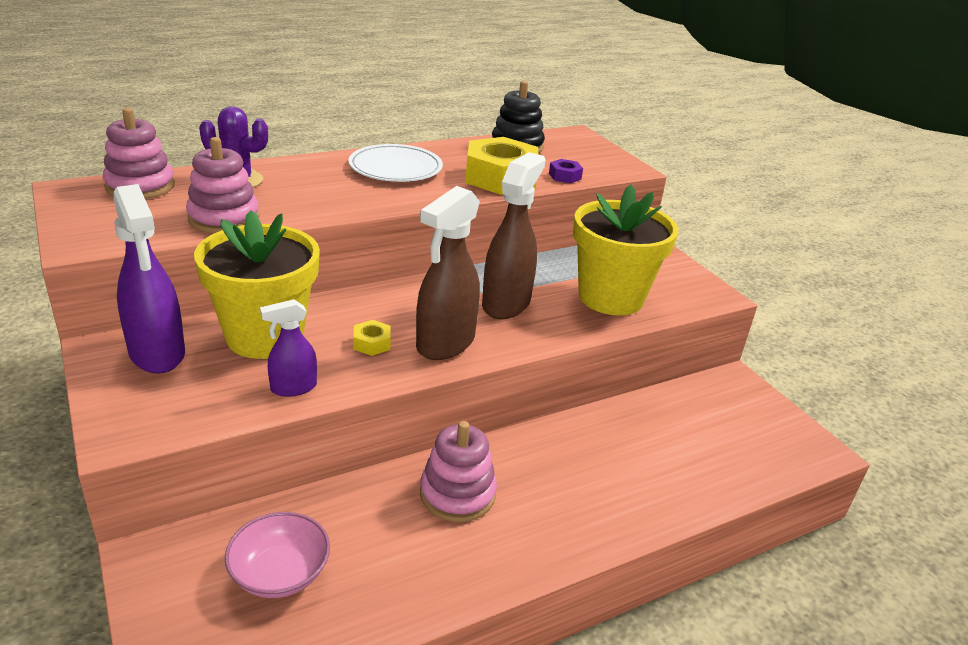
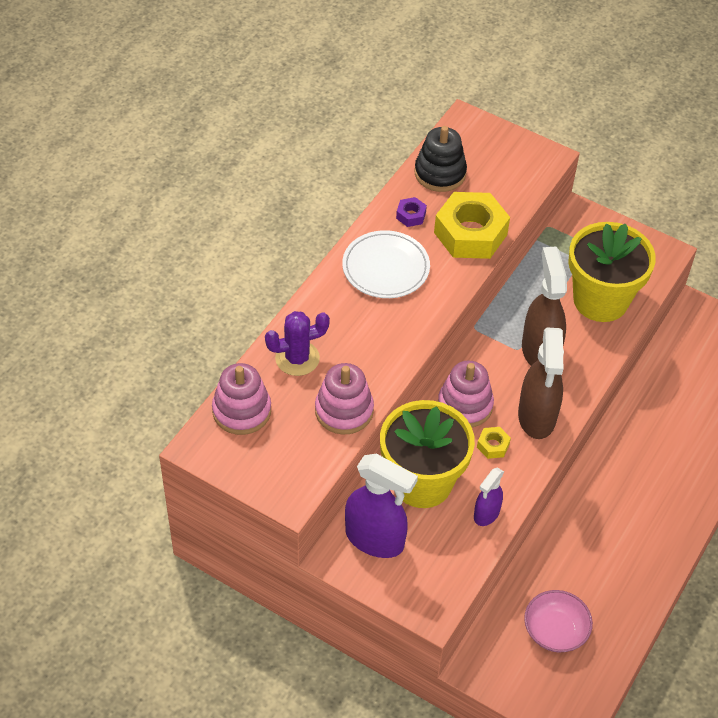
camera: 30 degrees left, 20 degrees up
(457, 494) = (601, 517): pink stacking toy -> pink stacking toy (465, 405)
(564, 176) = (512, 201): purple nut -> purple nut (411, 215)

